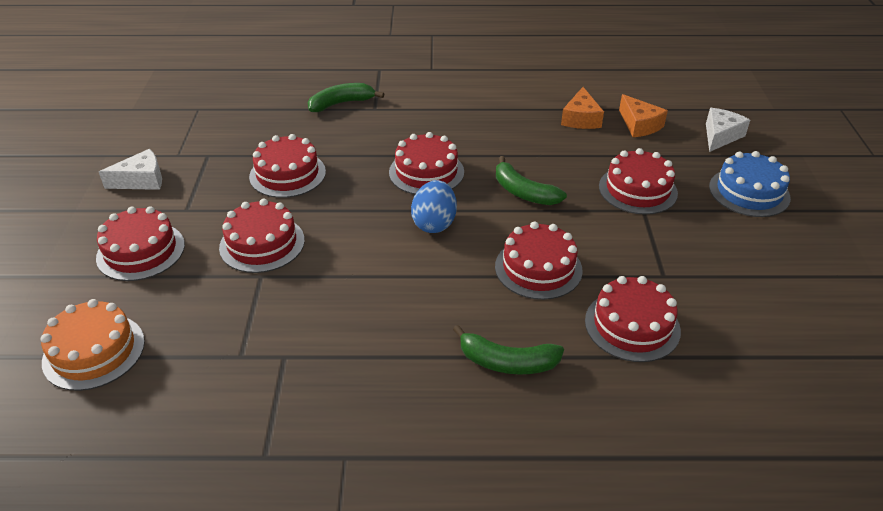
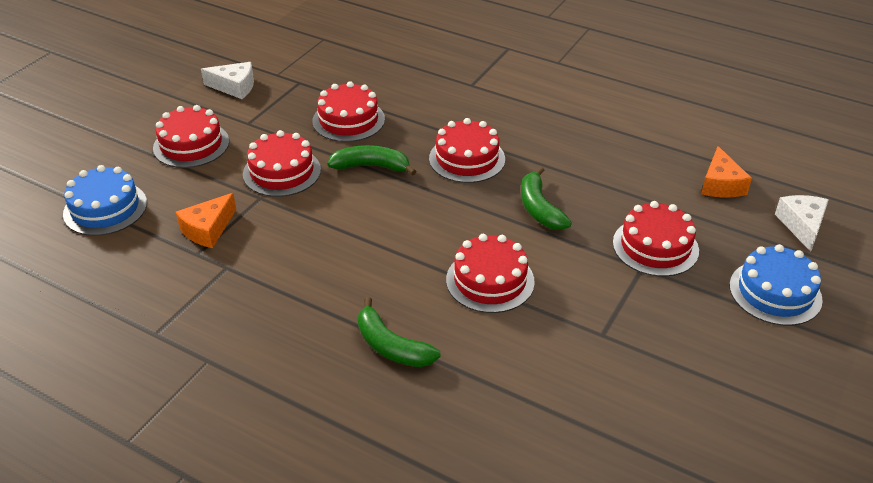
camera: 30 degrees right, 0 degrees up
(94, 351) = (105, 208): orange cake -> blue cake
(341, 103) = (446, 71): green banana -> green banana (371, 166)
(434, 223) = (433, 207): blue egg -> none
(581, 119) = (663, 158): orange cheese -> orange cheese (208, 229)
(632, 325) = (528, 364): red cake -> none
(720, 136) = (802, 225): white cheese -> white cheese turned 60 degrees counterclockwise

